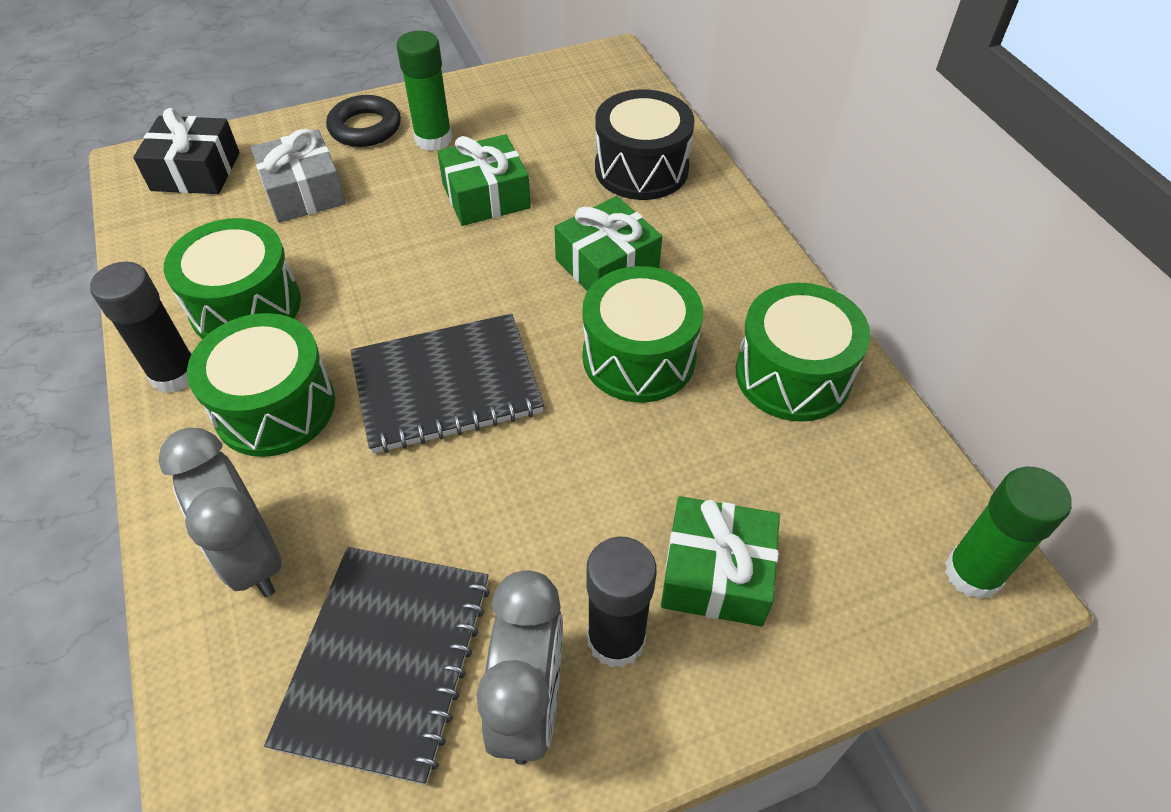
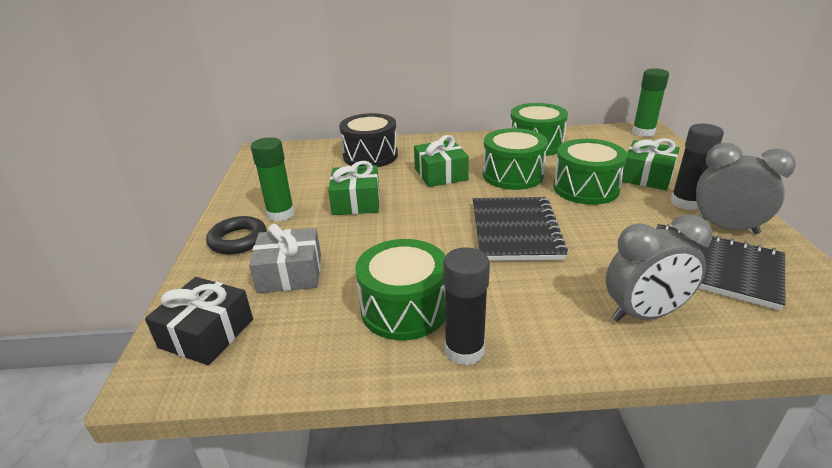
camera: 70 degrees left, 20 degrees down
(275, 407) = (514, 298): green drum -> green drum (585, 188)

